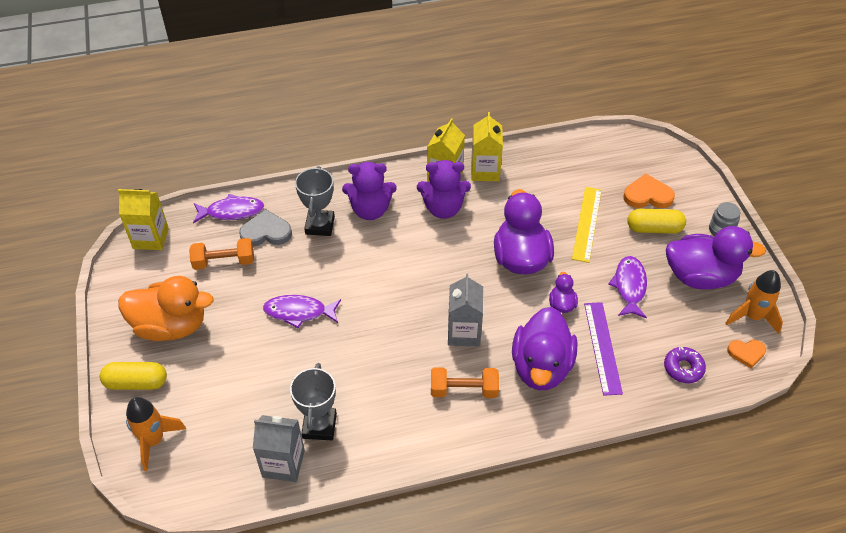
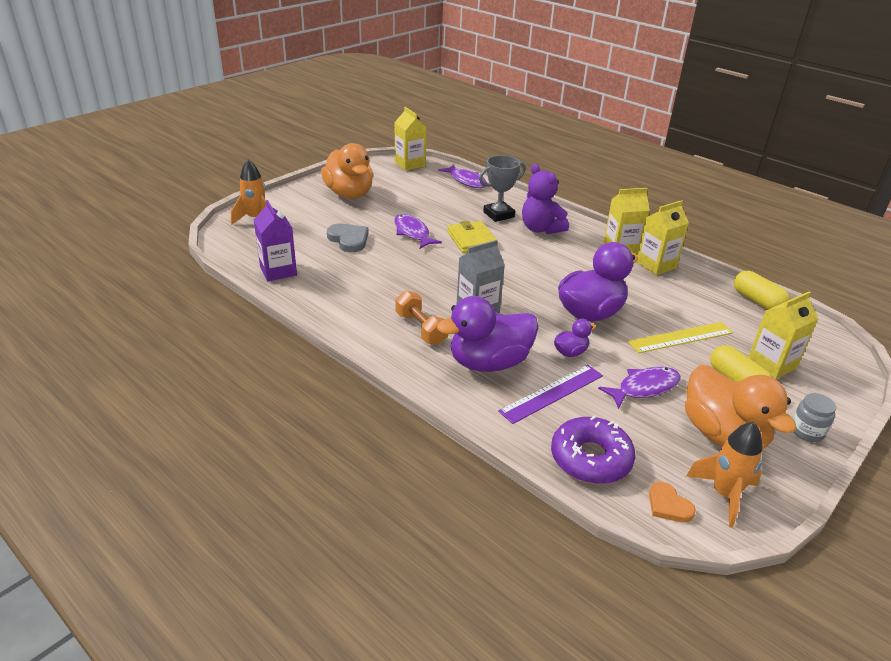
camera: 55 degrees right, 15 degrees down
(136, 383) = (294, 198): yellow capsule -> yellow capsule (757, 301)
(224, 262) = (422, 193): orange dumbbell -> none
(266, 232) = (465, 198): grey heart -> grey heart (349, 240)
(283, 463) = (278, 271): grey carton -> purple carton
(319, 426) = (323, 274): grey trophy -> none
(348, 272) = (471, 240): none -> yellow wallet
(443, 208) = (588, 259): purple teddy bear -> none
(647, 195) = (771, 364): orange heart -> yellow carton
(683, 368) = (590, 459): purple donut -> purple donut, size x1.65
(700, 276) = (723, 435): purple duck -> orange duck

